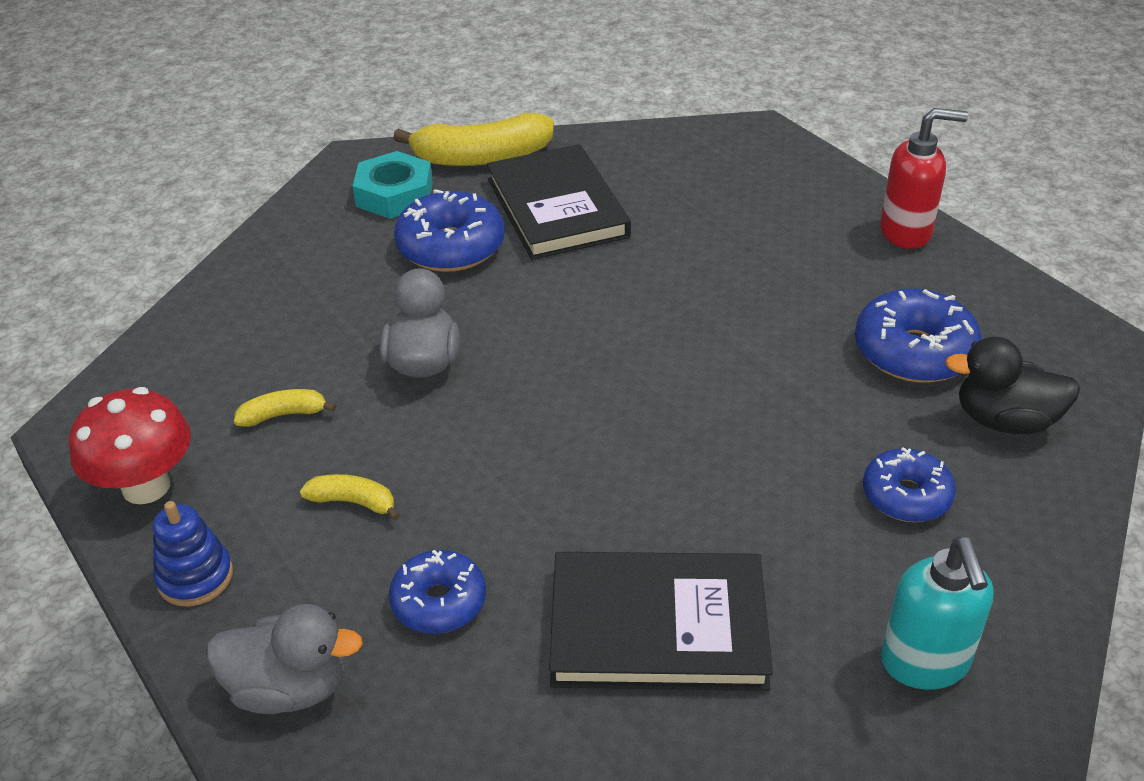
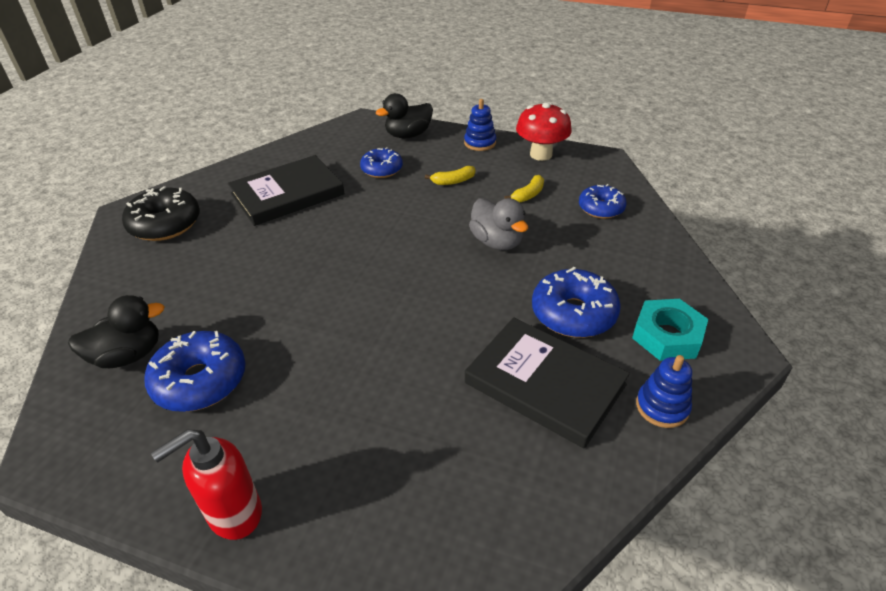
camera: 145 degrees right, 0 degrees up
(289, 688) = (408, 135): grey duck -> black duck
(481, 157) = (662, 407): yellow banana -> blue stacking toy
(906, 496) = (187, 286): blue donut -> blue donut (601, 208)
(925, 663) = (165, 224): turquoise soap dispenser -> black donut

